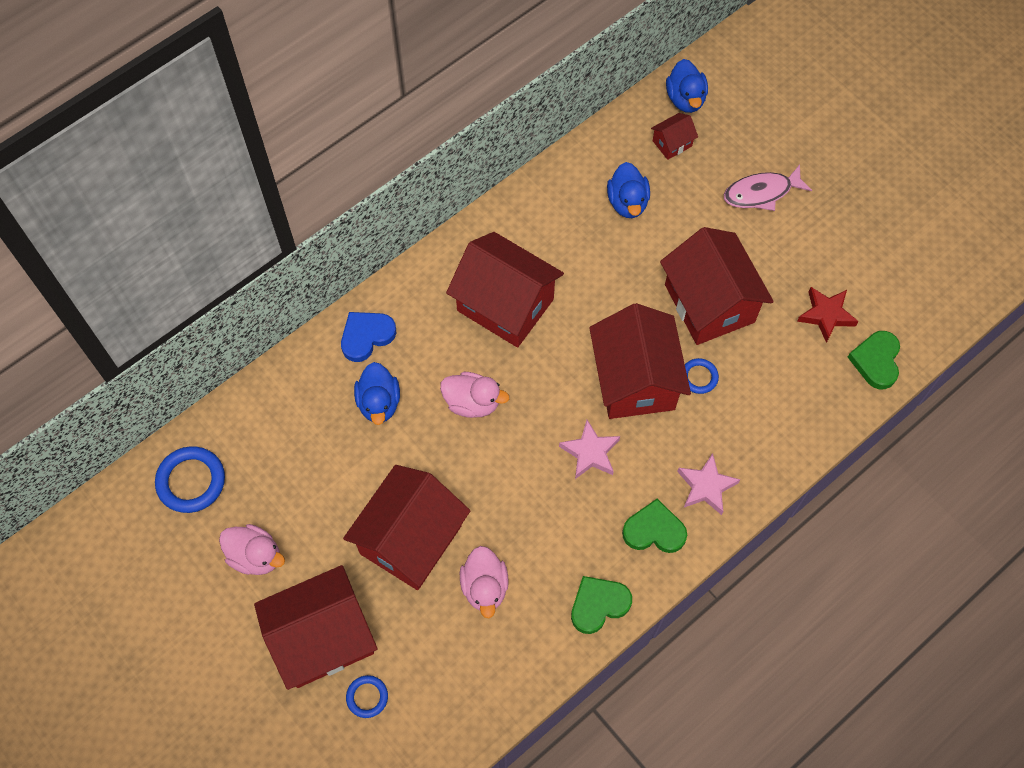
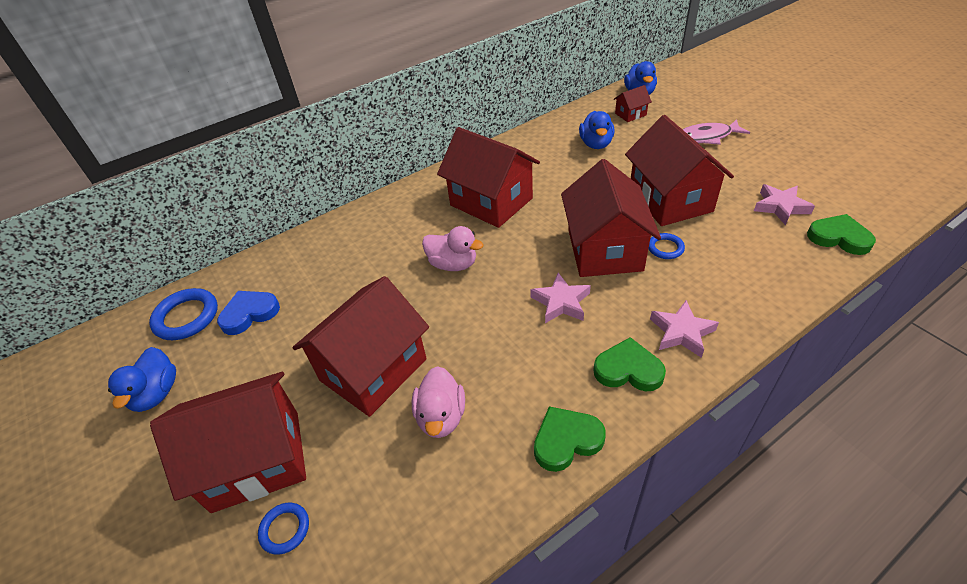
camera: 10 degrees right, 20 degrees down
(255, 556) = (218, 379): pink duck -> none
(366, 336) = (371, 221): blue heart -> blue heart (249, 313)
(379, 403) = (370, 264): blue duck -> blue duck (156, 393)
(826, 315) = (780, 207): red star -> pink star
(876, 361) = (839, 237): green heart -> green heart turned 105 degrees clockwise

